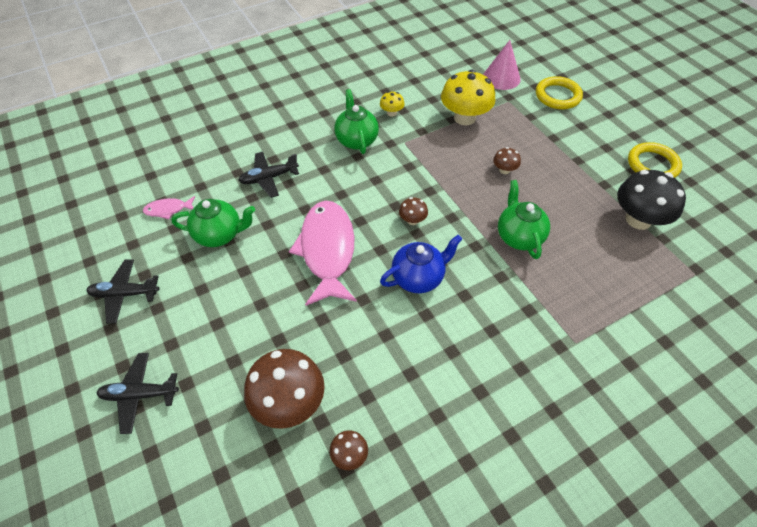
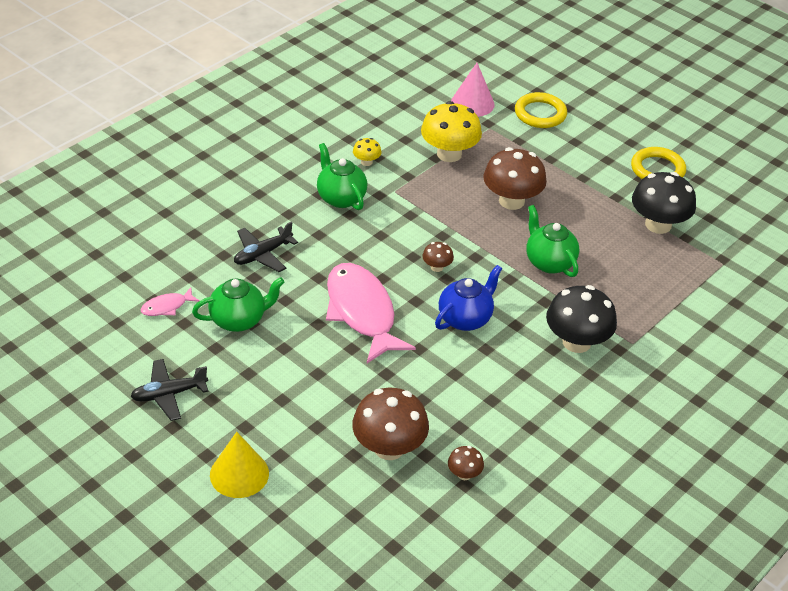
camera: 20 degrees left, 10 degrees down
(140, 395) = (239, 474): black plane -> yellow cone
(504, 170) = (511, 201): brown mushroom -> brown mushroom, size x2.12
(518, 328) = (576, 342): none -> black mushroom

